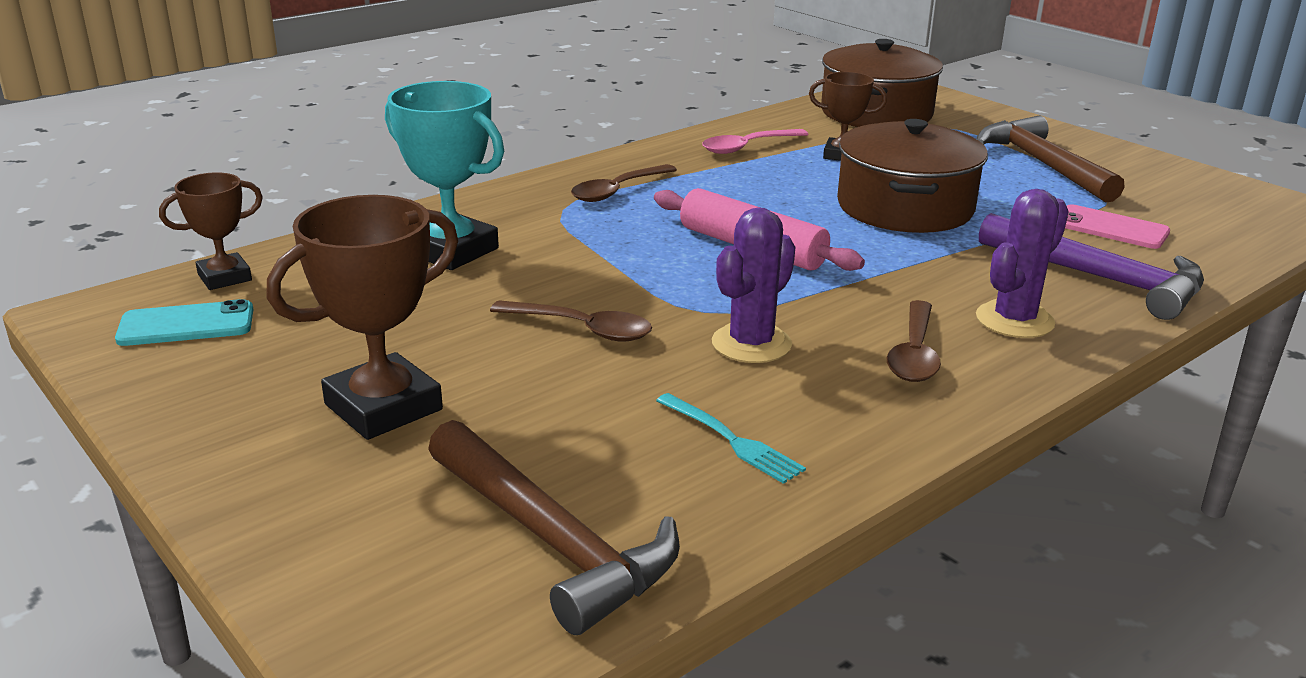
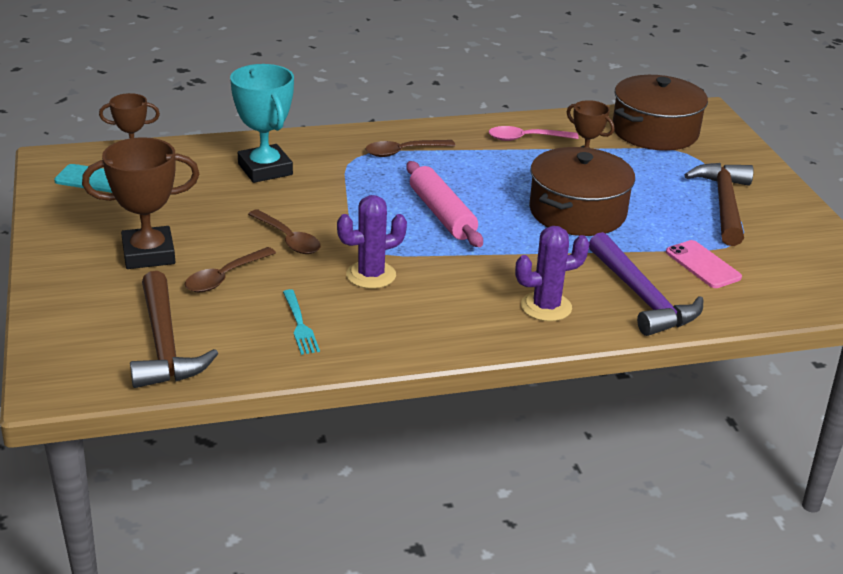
camera: 25 degrees right, 5 degrees up
(914, 353) = (457, 308): brown spoon -> brown spoon (225, 277)

